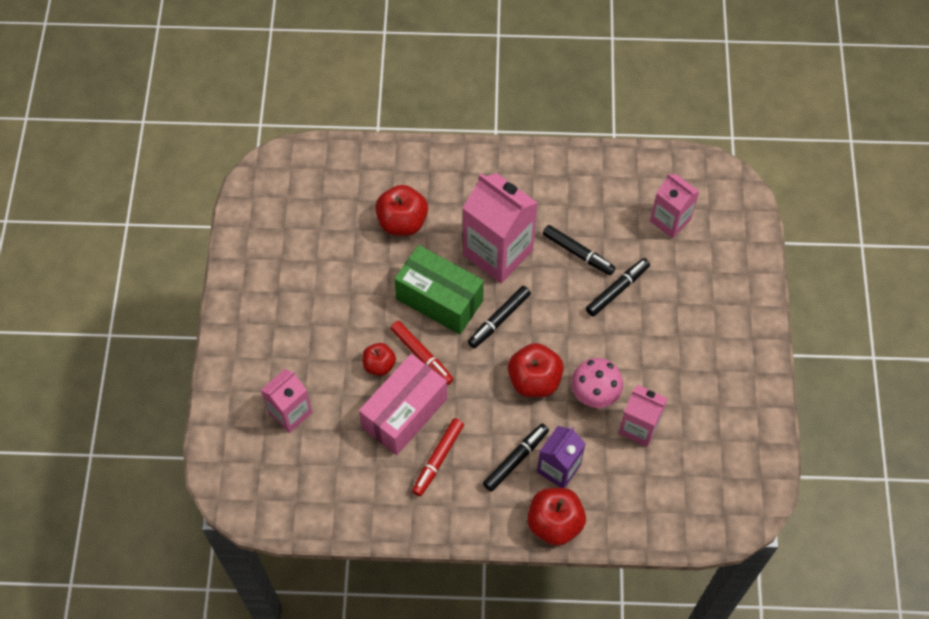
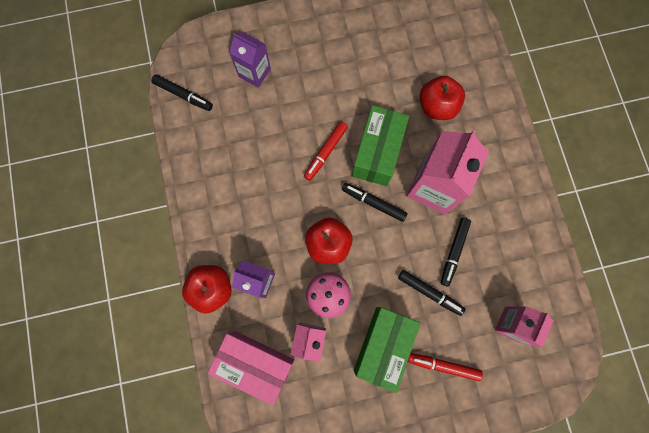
camera: 75 degrees right, 15 degrees up
(290, 412) = (254, 72): pink carton -> purple carton
(379, 365) = (309, 123): red apple -> none
(405, 413) = (274, 153): pink box -> pink box (255, 363)
(438, 459) = (243, 187): red marker -> red marker (443, 365)
(516, 459) = (257, 246): black marker -> black marker (183, 95)
(664, 352) = (383, 345): none -> green box

